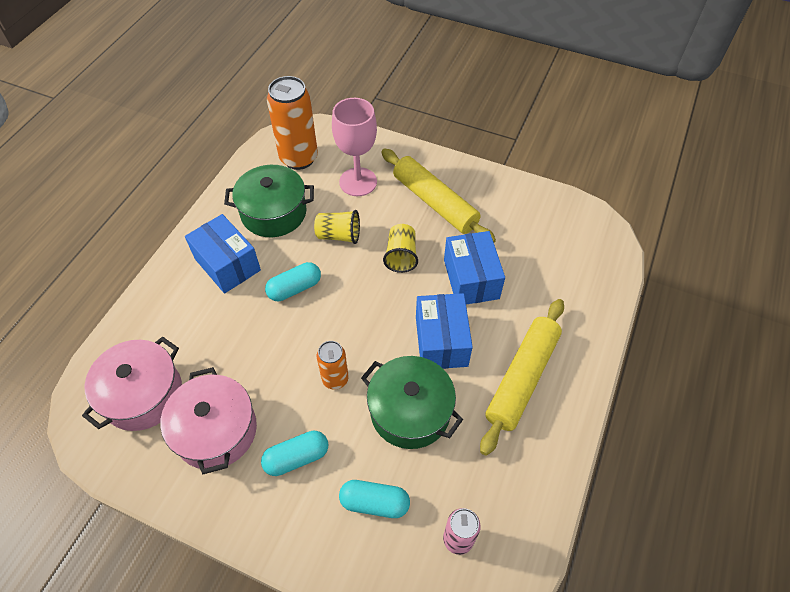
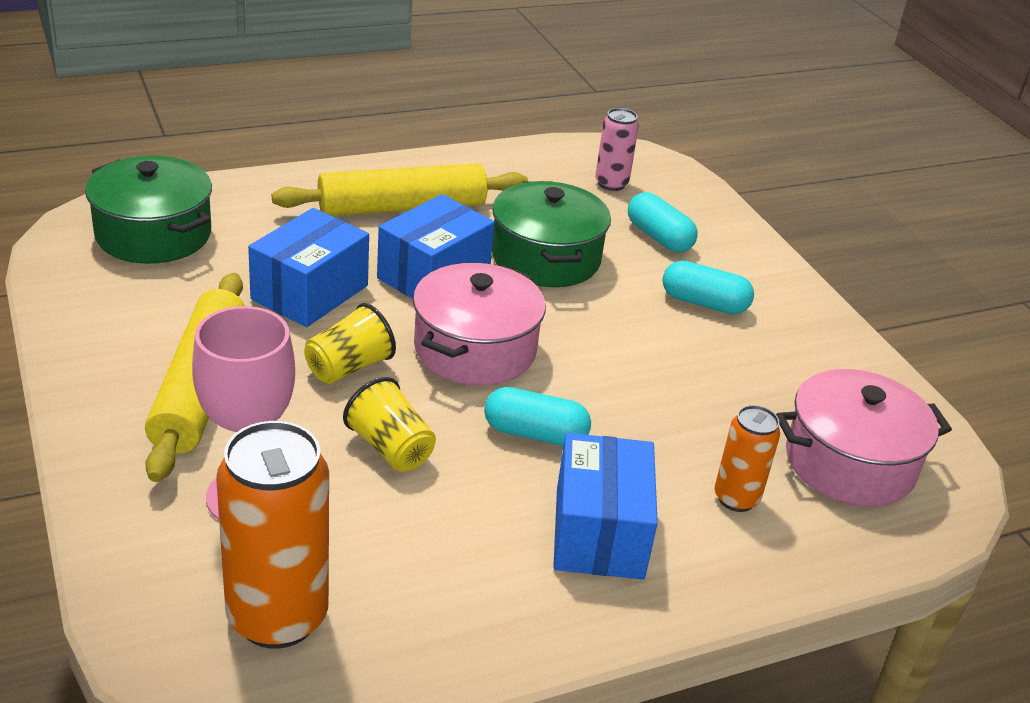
camera: 140 degrees left, 20 degrees down
(216, 430) = (777, 374): pink pot -> pink pot (475, 349)
(273, 213) = (442, 554): green pot -> green pot (153, 234)
(335, 379) = (593, 325): orange can -> orange can (736, 498)

